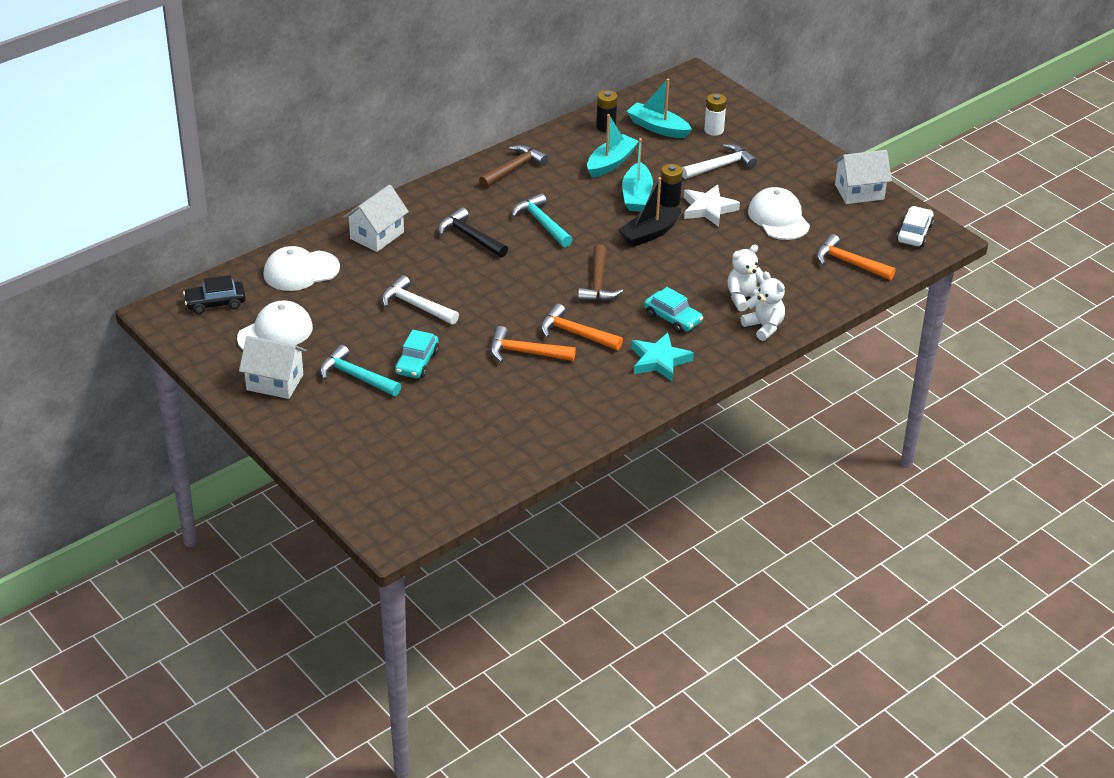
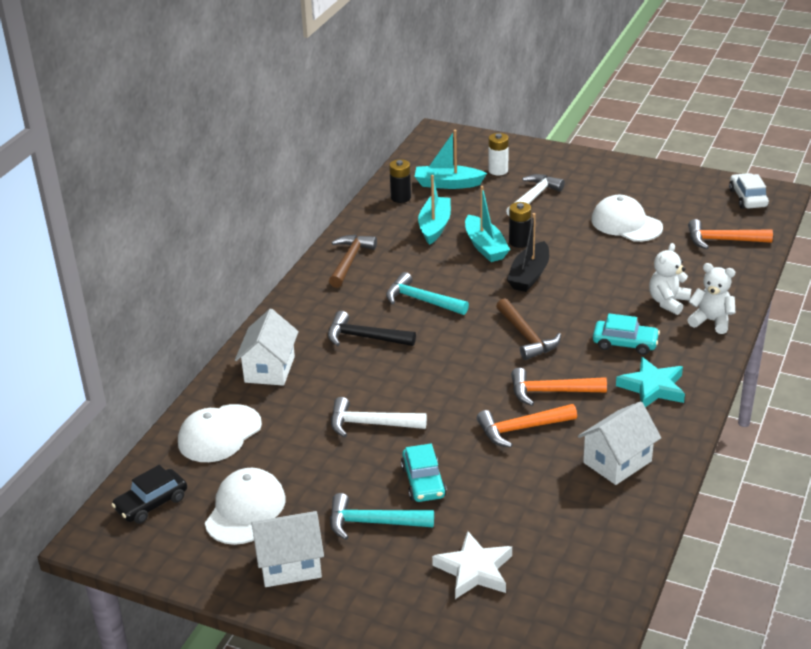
camera: 25 degrees left, 5 degrees down
(708, 209) = (559, 236): white star -> white star (474, 570)
(859, 192) = (669, 180): white house -> white house (617, 462)

